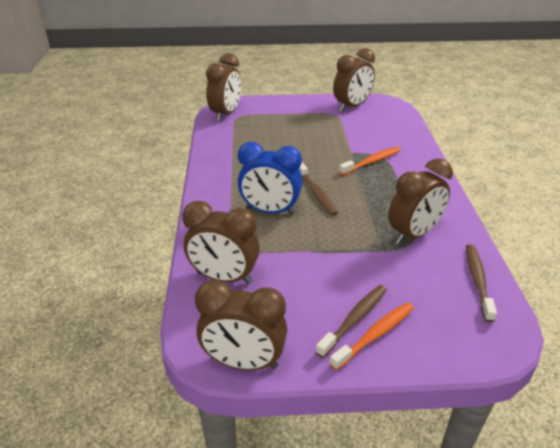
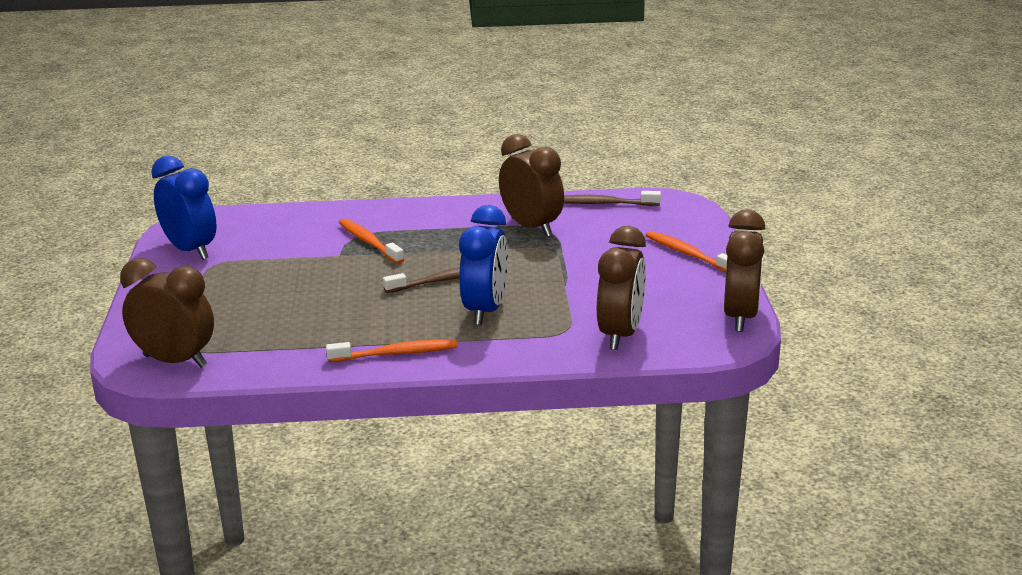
camera: 90 degrees left, 10 degrees down
(218, 177) = (396, 353): none -> orange toothbrush
(352, 106) = (190, 250): brown clock -> blue clock
(354, 319) = (670, 263): brown toothbrush -> none

